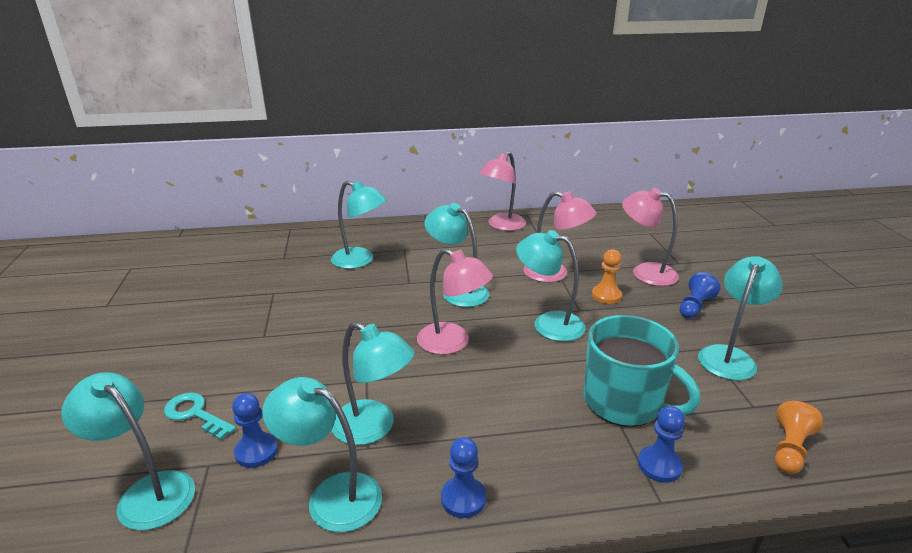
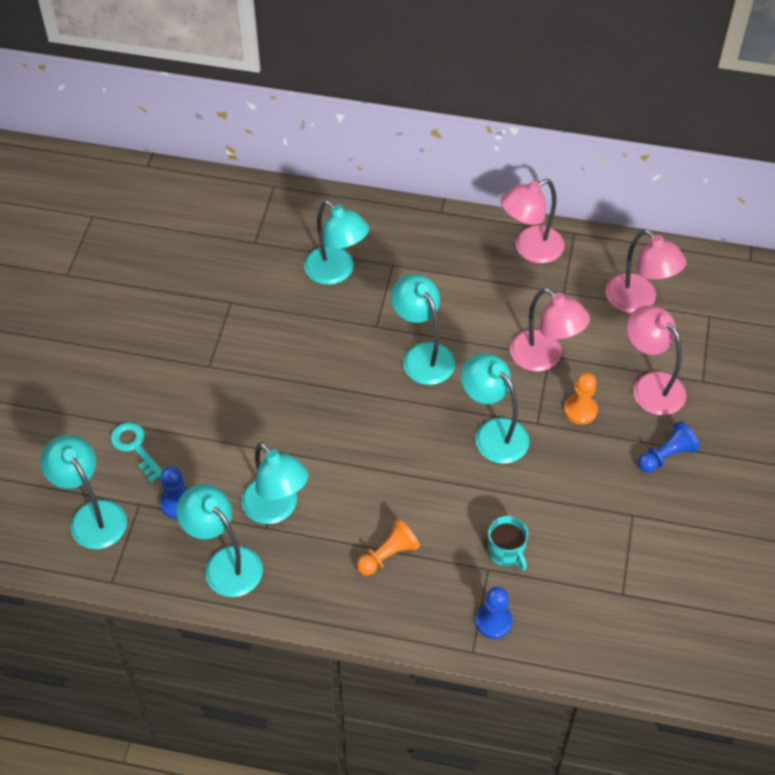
camera: 20 degrees right, 25 degrees up
(452, 343) = (384, 430): pink lamp -> pink lamp (638, 301)
(463, 498) = (322, 598): blue pawn -> none
(624, 402) = (506, 552): turquoise mug -> turquoise mug, size x0.50
(729, 356) = (648, 532): turquoise lamp -> none
(789, 449) = (617, 644): orange pawn -> orange pawn (388, 555)

